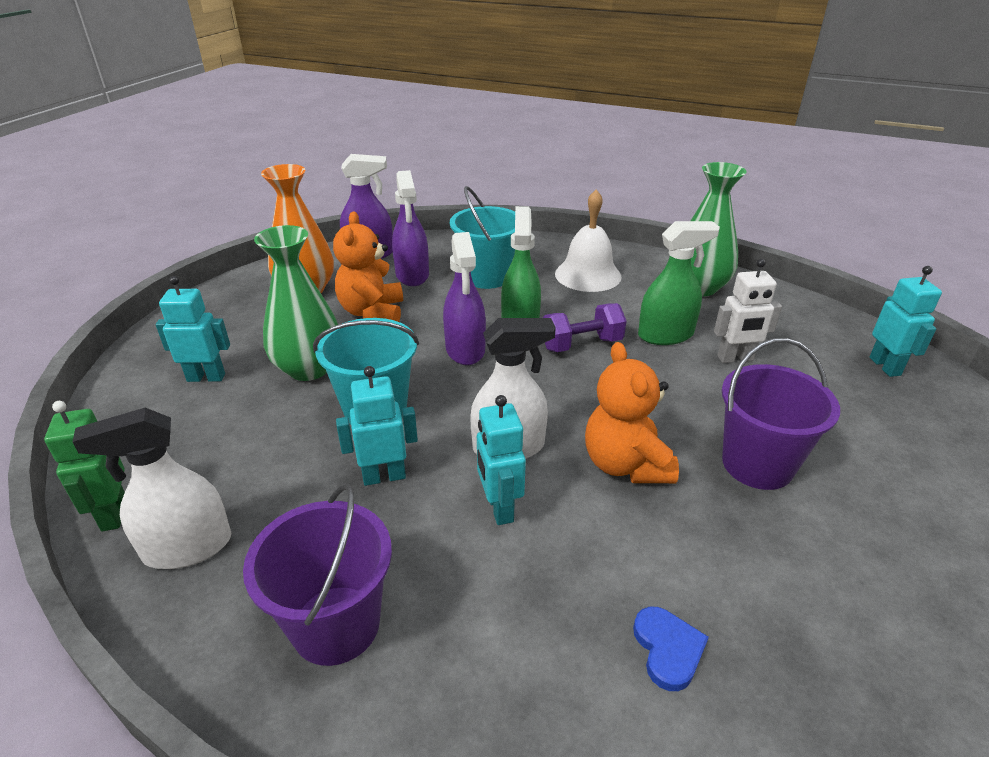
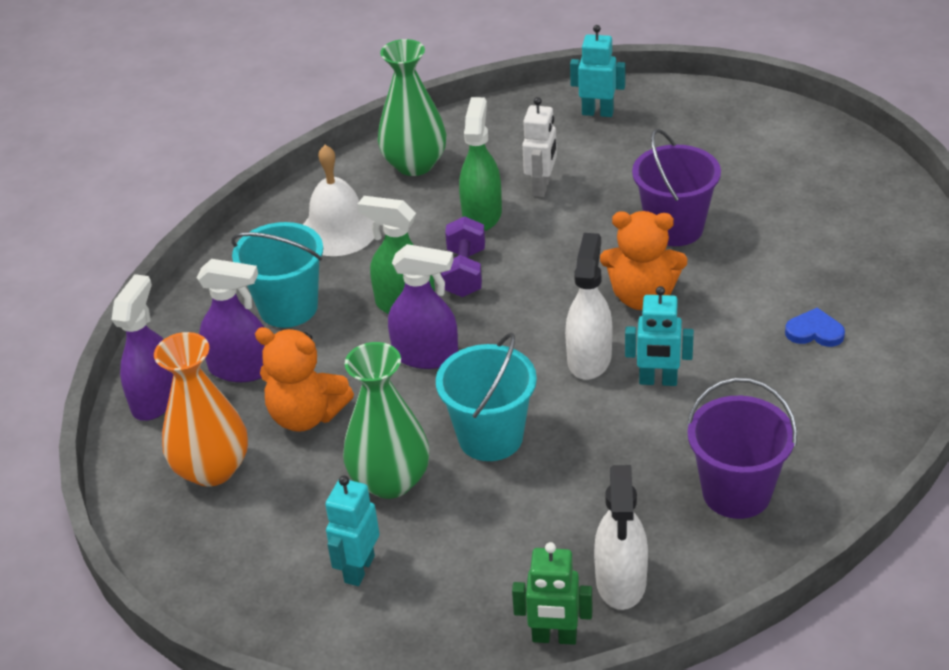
camera: 65 degrees left, 5 degrees up
(384, 476) = (589, 444): turquoise robot -> none

